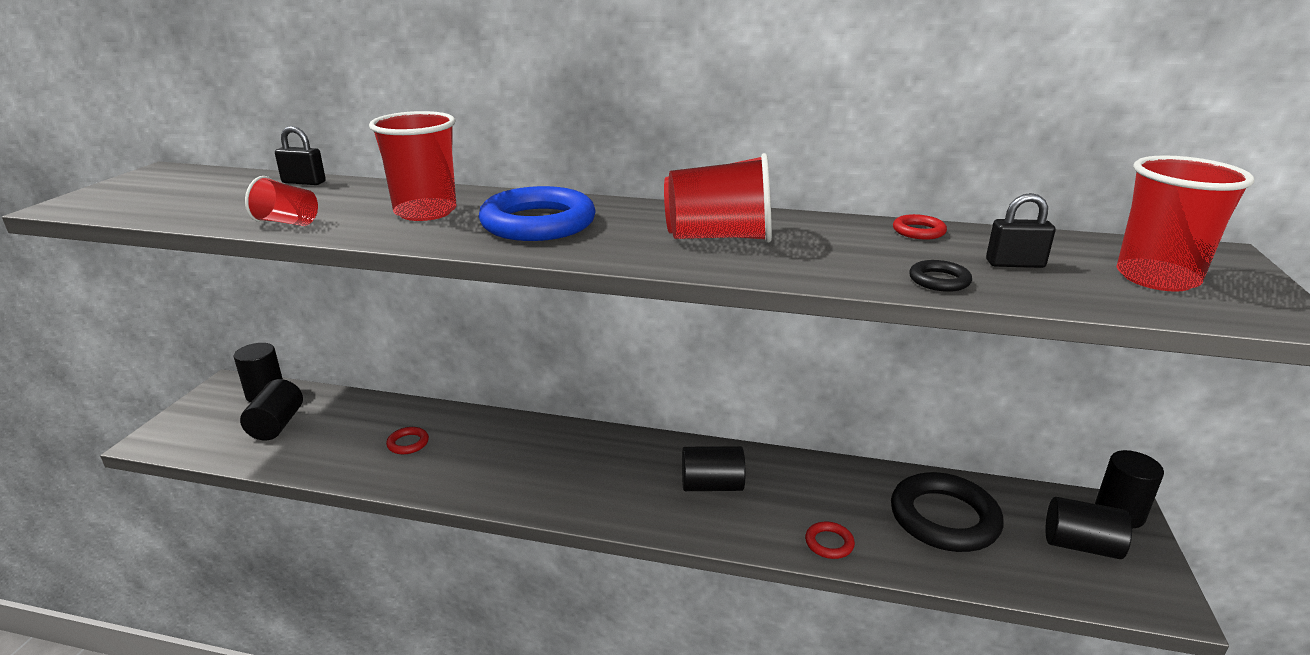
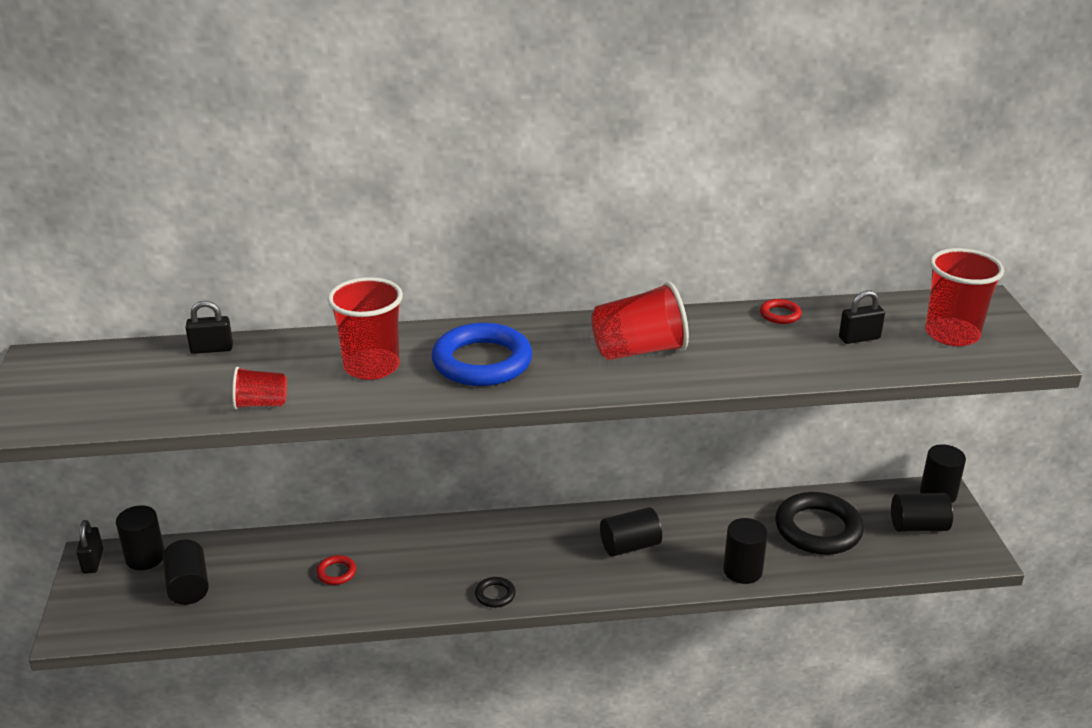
camera: 20 degrees left, 5 degrees up
(224, 388) = (93, 561): none -> black padlock
(829, 543) = (742, 571): red ring -> black cylinder
(939, 280) = (817, 366): black ring -> black ring (495, 595)

